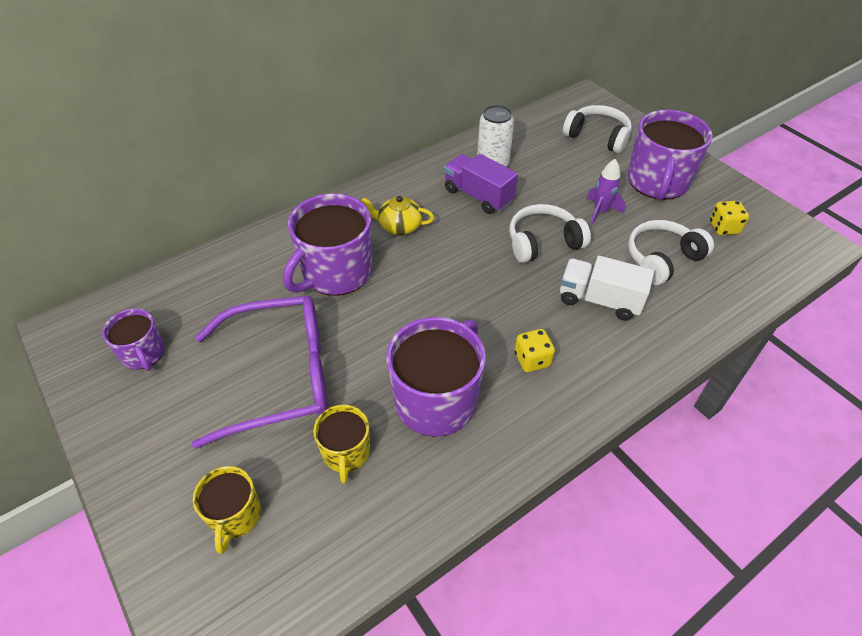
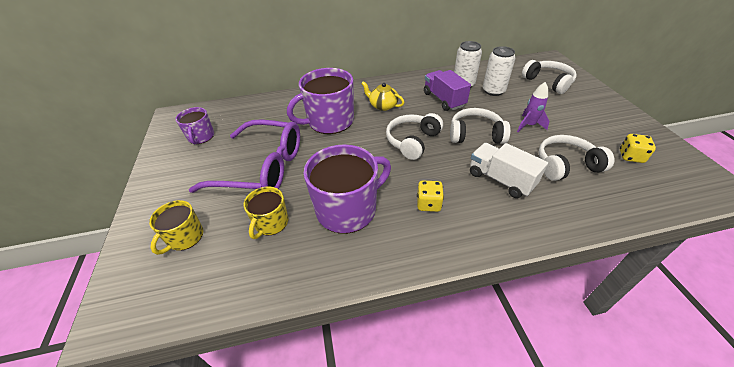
camera: 25 degrees right, 5 degrees down
(469, 274) = (412, 141): none -> white headphones
(536, 166) = (493, 91): none -> white can
(657, 182) = (584, 116): purple mug -> none

